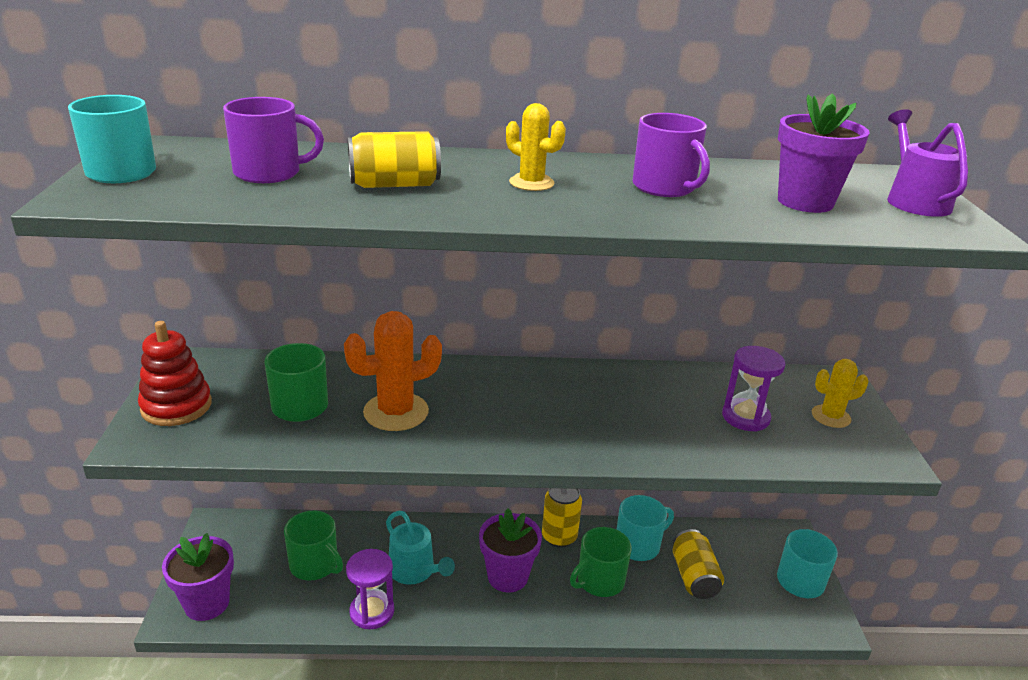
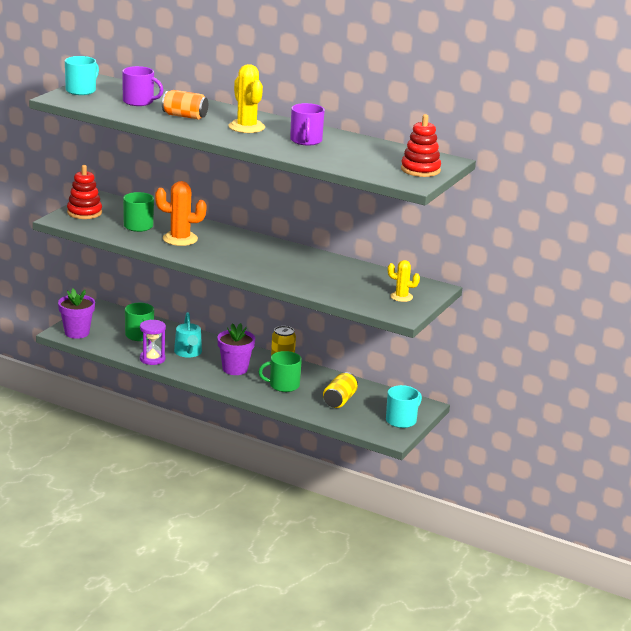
camera: 30 degrees right, 5 degrees down
(394, 185) = (185, 116): yellow can -> orange can
(531, 183) = (246, 127): yellow cactus -> yellow cactus, size x1.64
(638, 545) = (324, 381): turquoise mug -> none
(745, 417) = (353, 285): purple hourglass -> none
(805, 202) = (361, 159): purple flower pot -> none
(914, 201) = (420, 170): purple watering can -> red stacking toy

